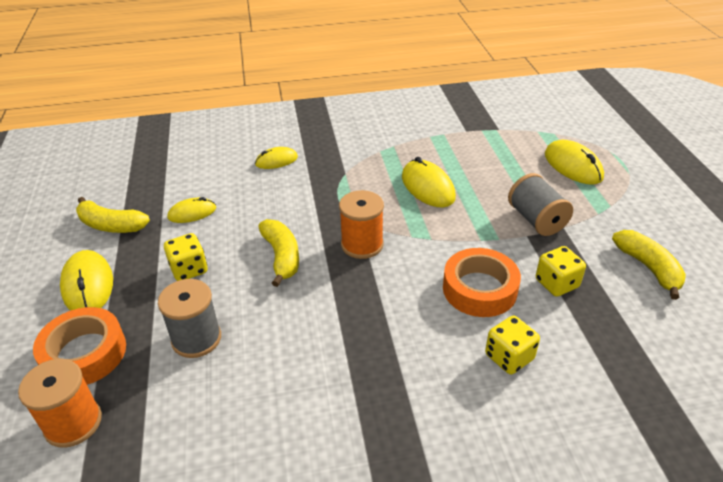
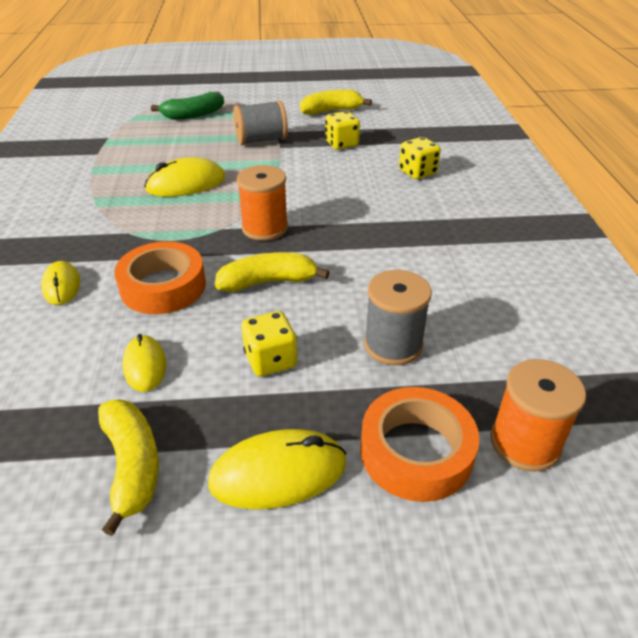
camera: 85 degrees left, 0 degrees up
(111, 225) = (132, 466): yellow banana -> yellow banana turned 45 degrees counterclockwise
(479, 289) = (342, 175): orange tape -> orange tape (163, 286)
(573, 166) = (193, 115): yellow mouse -> green banana

